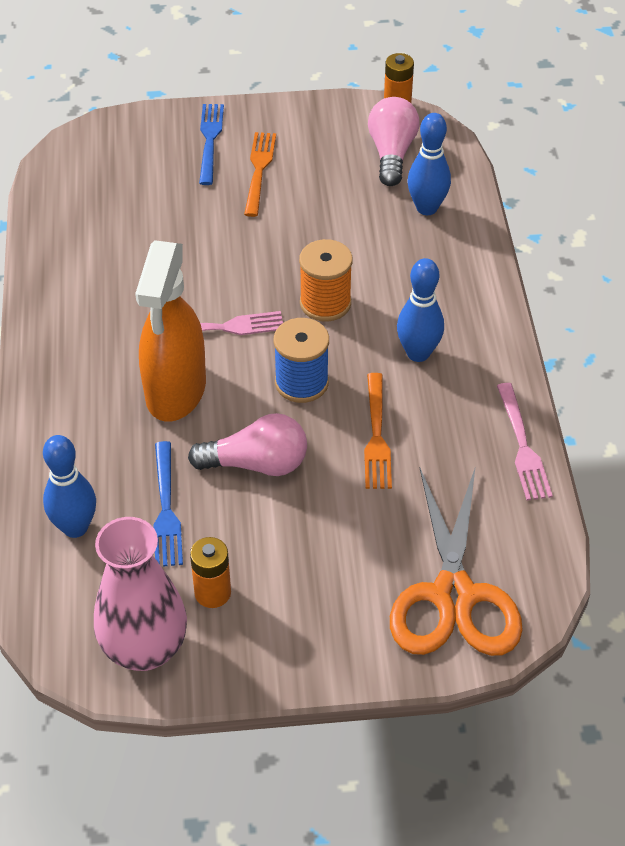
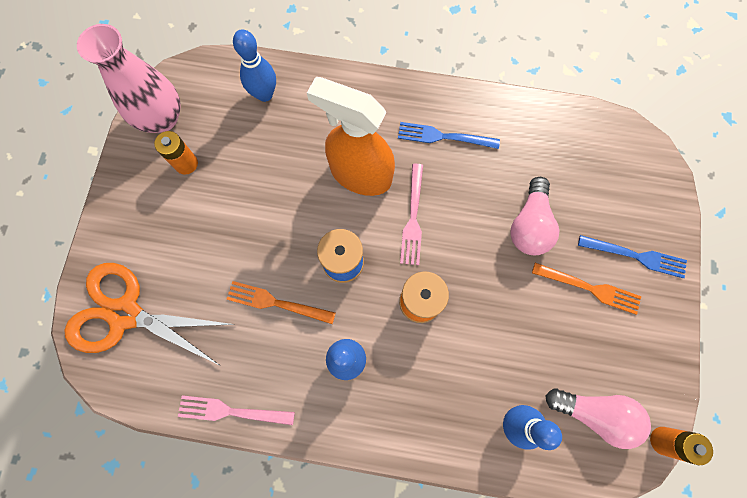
camera: 105 degrees right, 25 degrees up
(166, 509) = (260, 149): blue fork -> blue fork (444, 137)
(257, 464) = (278, 213): pink light bulb -> pink light bulb (529, 225)

